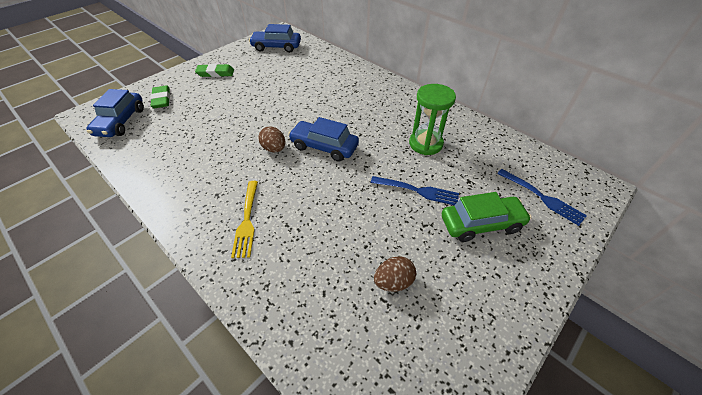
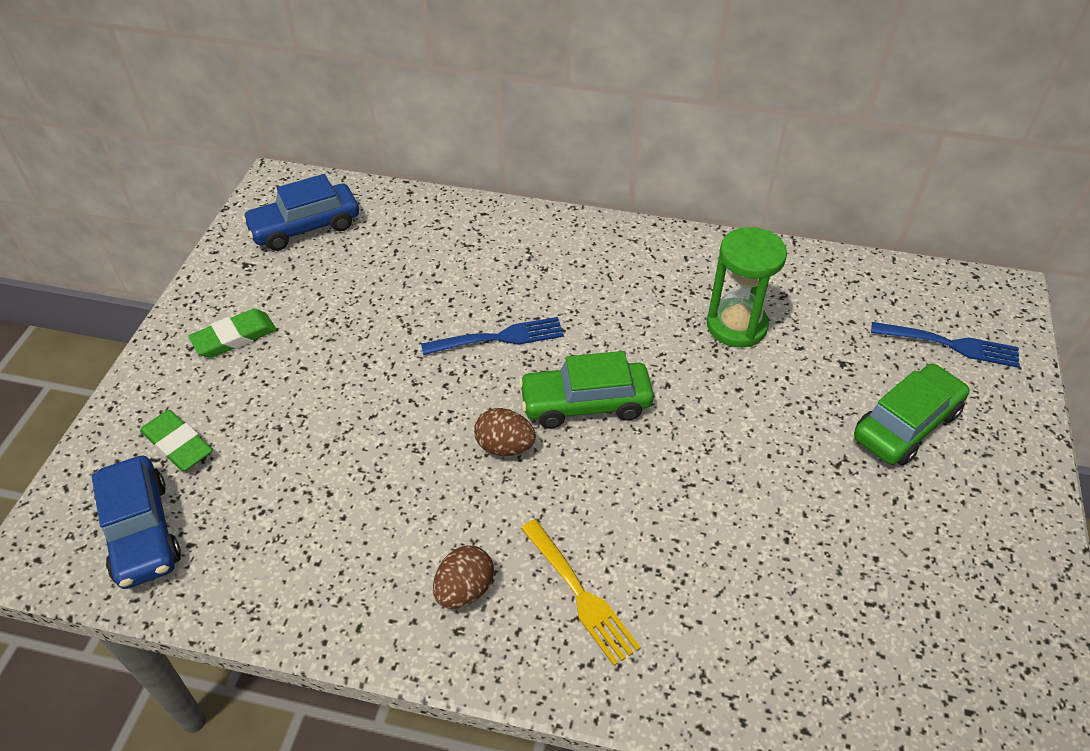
camera: 30 degrees left, 0 degrees up
(324, 147) = (585, 403): blue car -> green car
(393, 282) = (863, 571): brown egg -> brown egg (464, 590)
(418, 191) = (787, 414): blue fork -> blue fork (499, 338)

